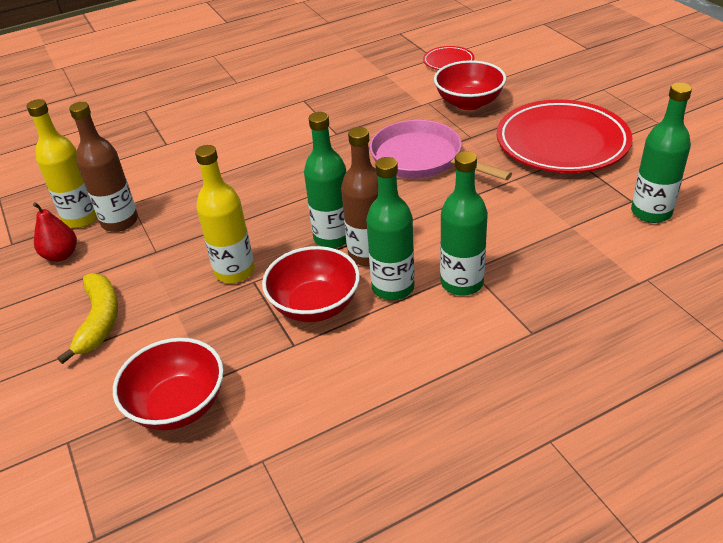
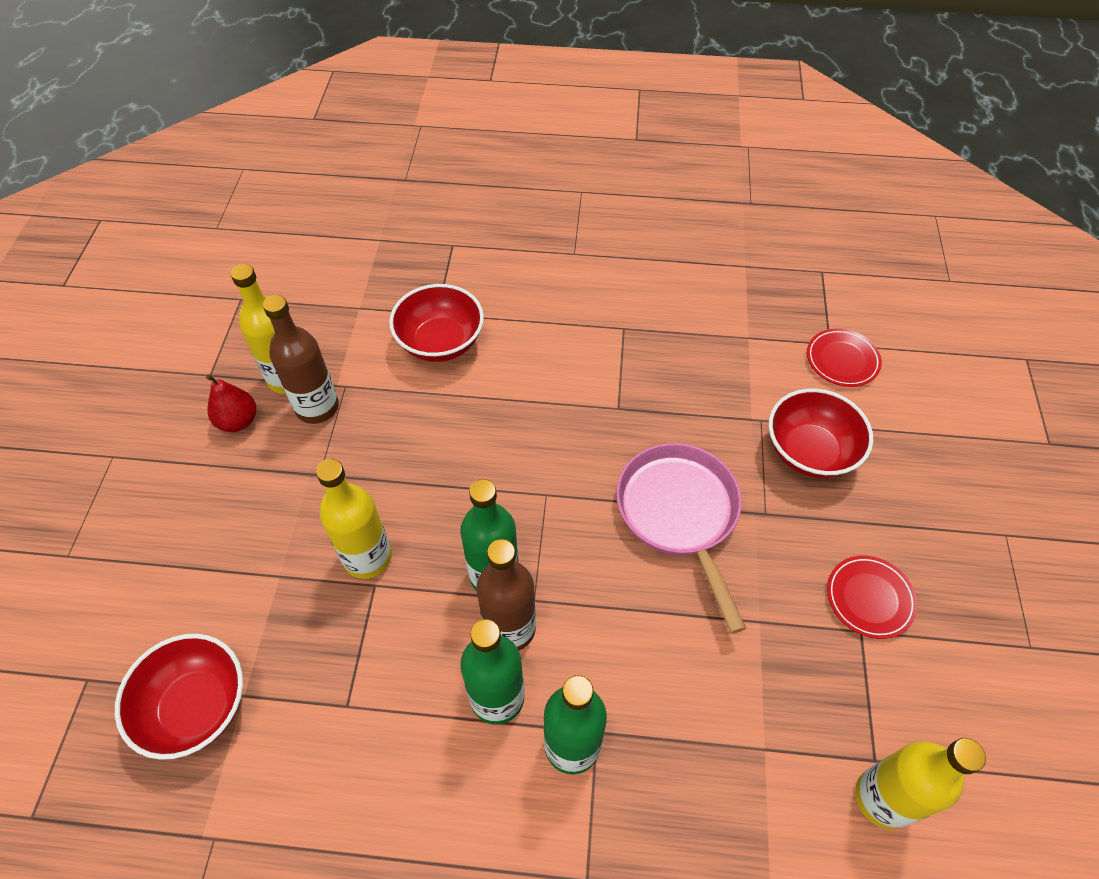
camera: 30 degrees right, 15 degrees up
(99, 320) = (210, 539): yellow banana -> none
(315, 305) = (405, 665): red bowl -> red bowl (440, 342)
(562, 143) = (869, 598): red plate -> red plate, size x0.46
(651, 212) = (882, 798): green bottle -> yellow bottle

